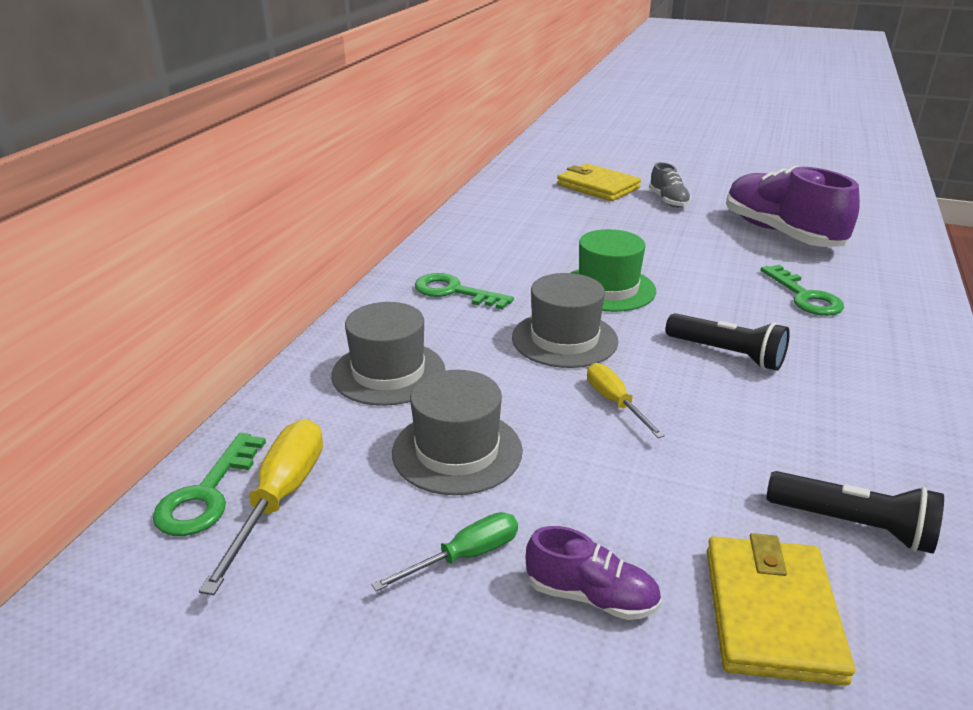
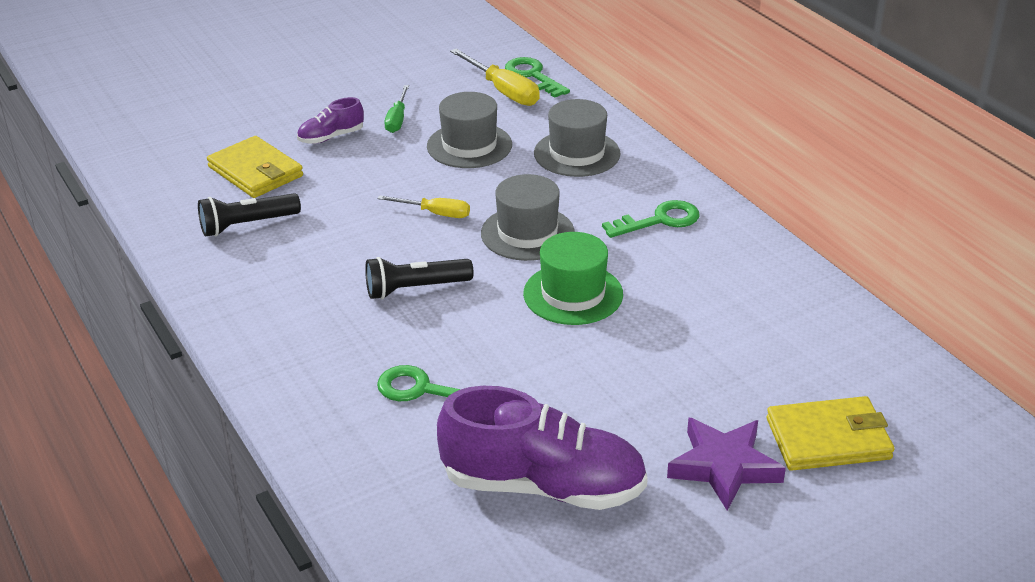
camera: 130 degrees right, 5 degrees up
(668, 201) = (724, 467): grey shoe -> purple star

